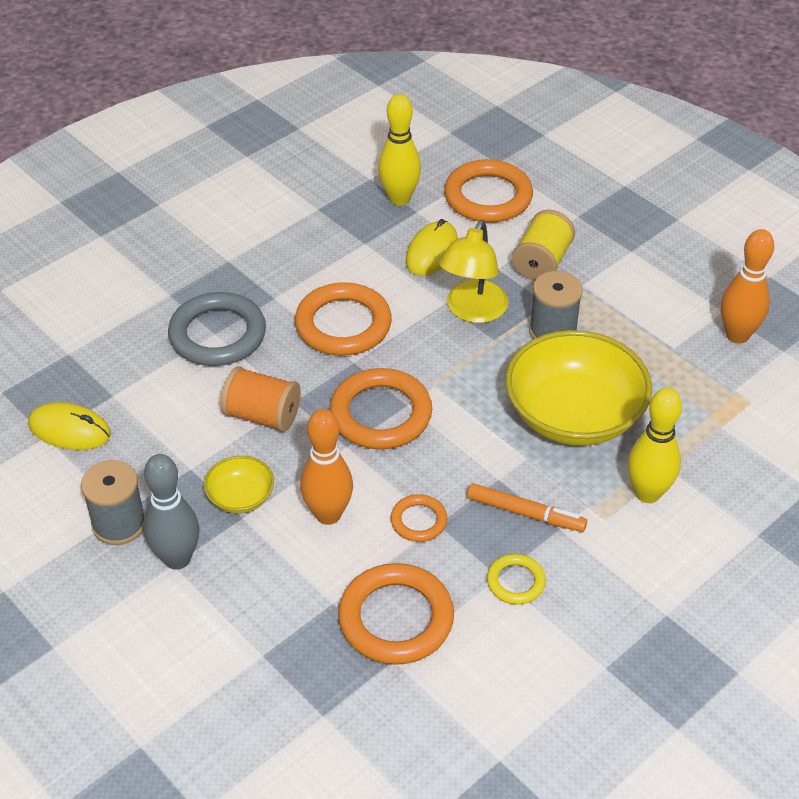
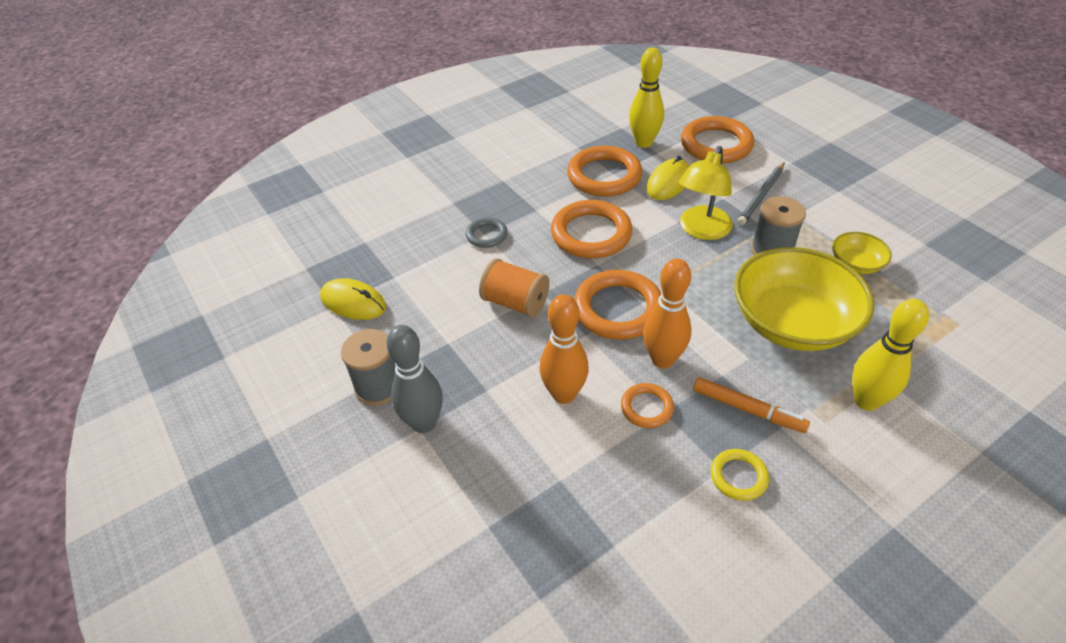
camera: 10 degrees right, 0 degrees up
(217, 334) = (486, 235): grey ring -> grey ring, size x0.52
(240, 497) = (487, 371): yellow bowl -> yellow bowl (856, 264)
(396, 618) = (620, 502): orange ring -> orange ring (604, 176)
(542, 262) = (761, 195): yellow spool -> grey pencil
(737, 335) = (940, 265): orange bowling pin -> orange bowling pin (662, 359)

